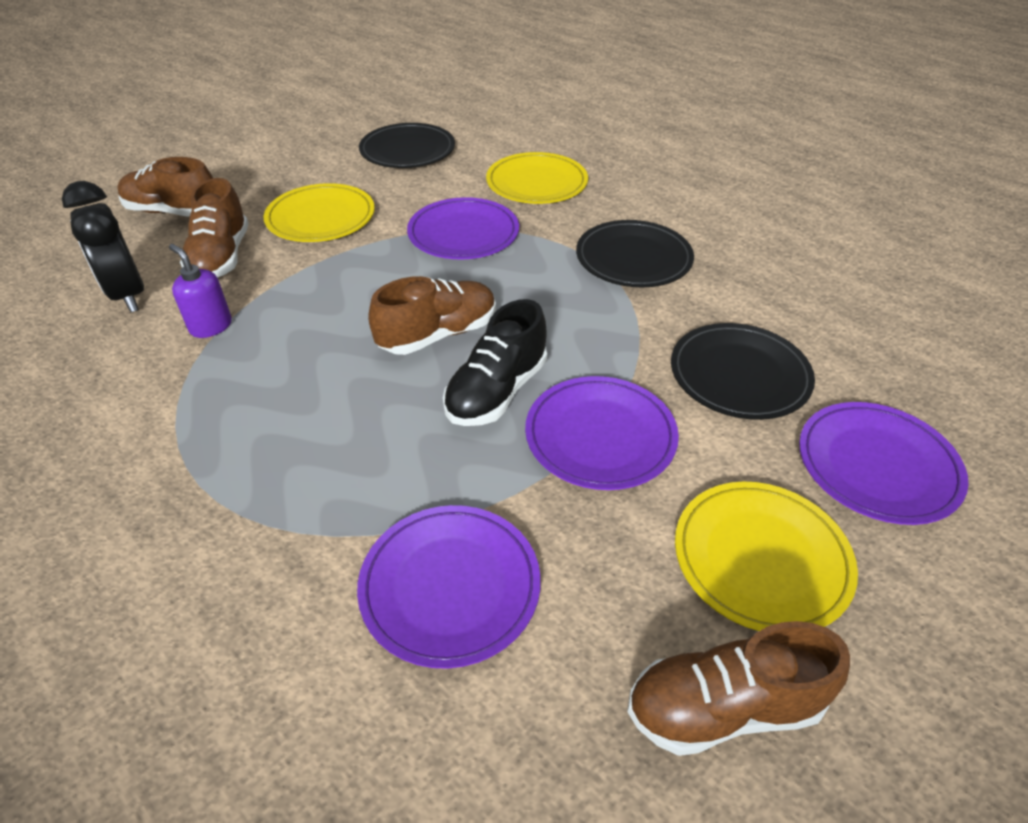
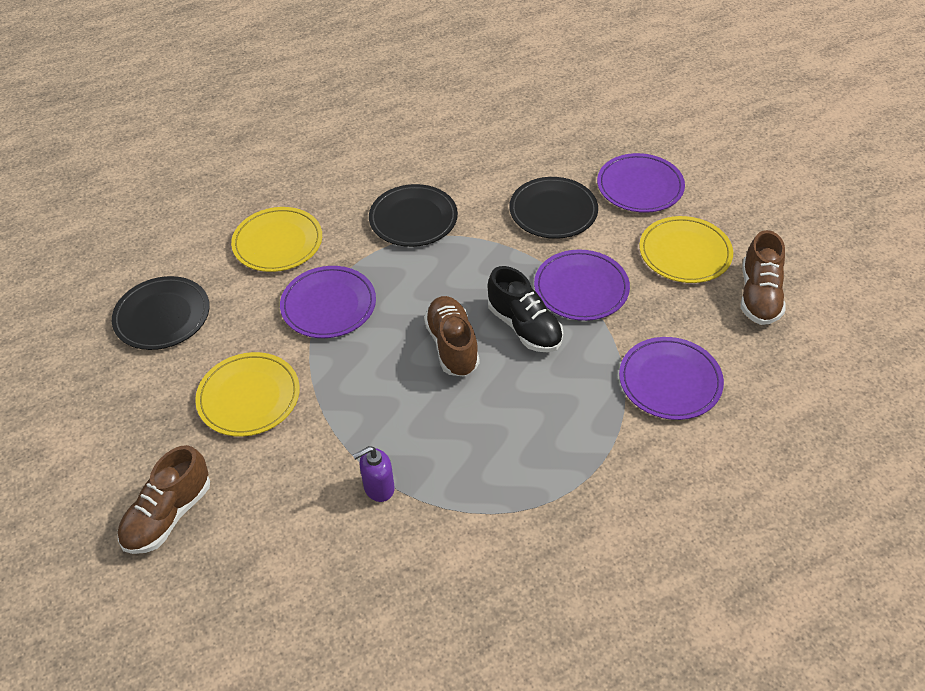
camera: 70 degrees left, 5 degrees up
(128, 295) = (301, 551): black clock -> none
(221, 258) = (277, 477): brown shoe -> none

